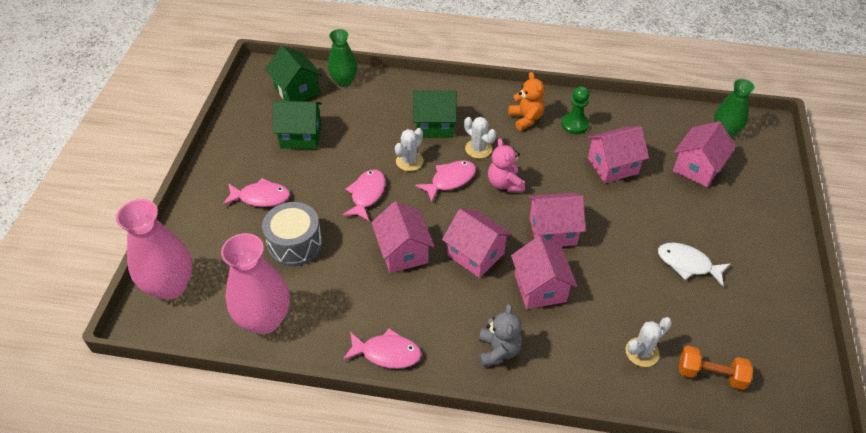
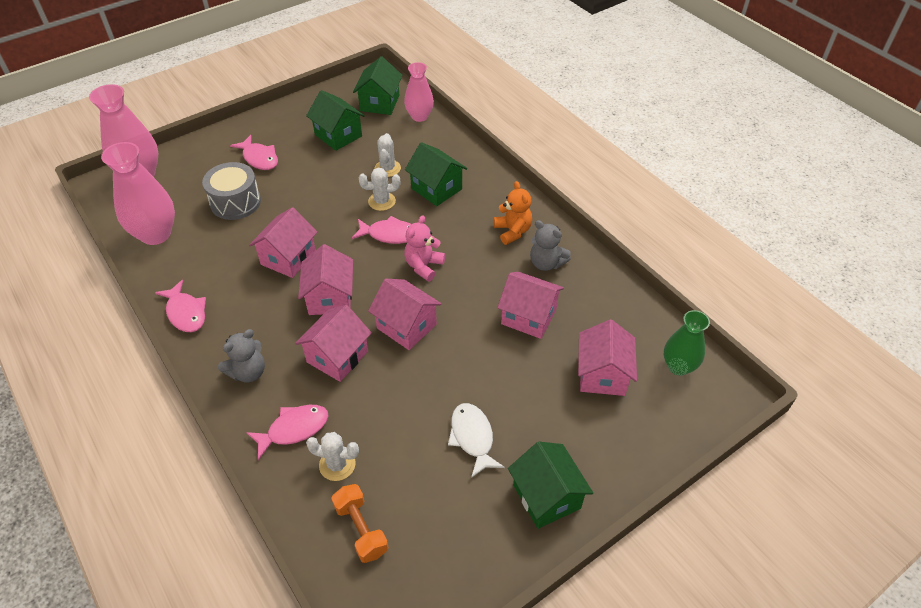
camera: 45 degrees right, 0 degrees up
(344, 81) = (419, 116): green vase -> pink vase
(367, 195) = (322, 203): pink fish -> pink fish (294, 429)
(478, 149) = (442, 227): white cactus -> white cactus (387, 168)
(526, 119) = (512, 231): orange teddy bear -> orange teddy bear turned 45 degrees counterclockwise
(575, 124) = (546, 263): green pawn -> grey teddy bear
(697, 168) = (602, 374): pink house -> pink house turned 75 degrees counterclockwise
(768, 261) = (546, 496): none -> green house

